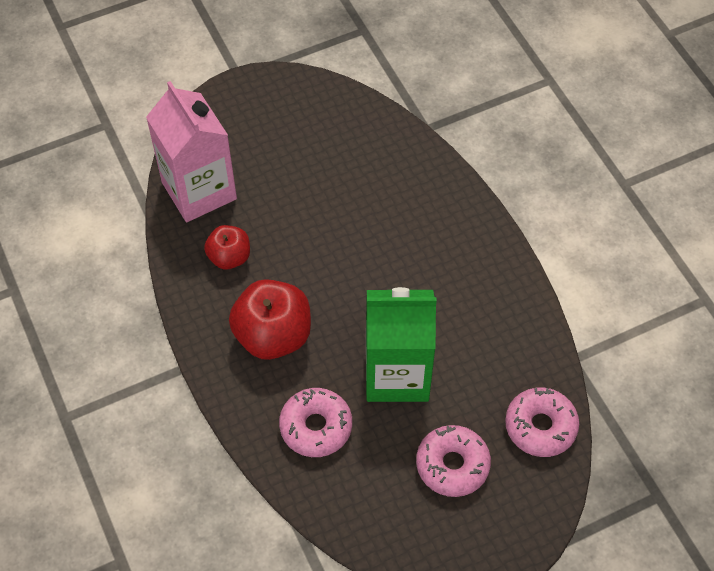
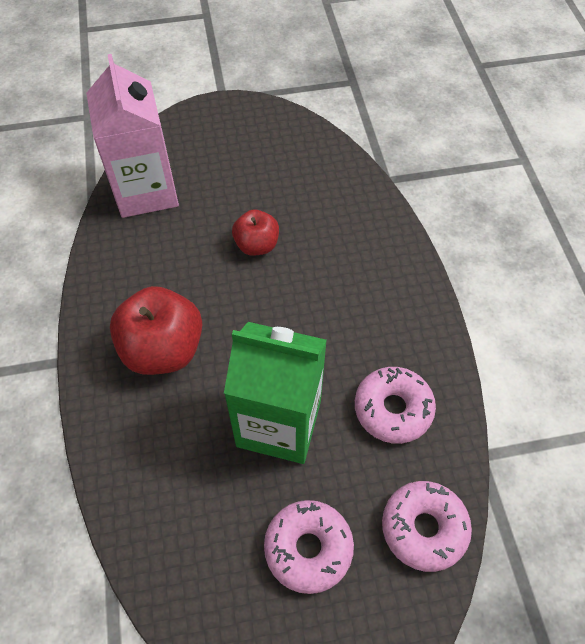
camera: 15 degrees right, 0 degrees up
(229, 257) = (150, 260): red apple -> red apple (256, 245)
(316, 427) = (171, 461): pink donut -> pink donut (393, 409)

